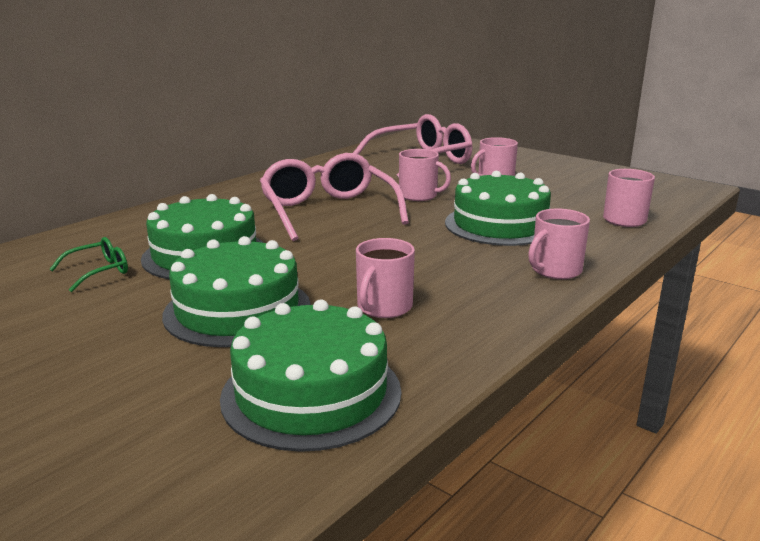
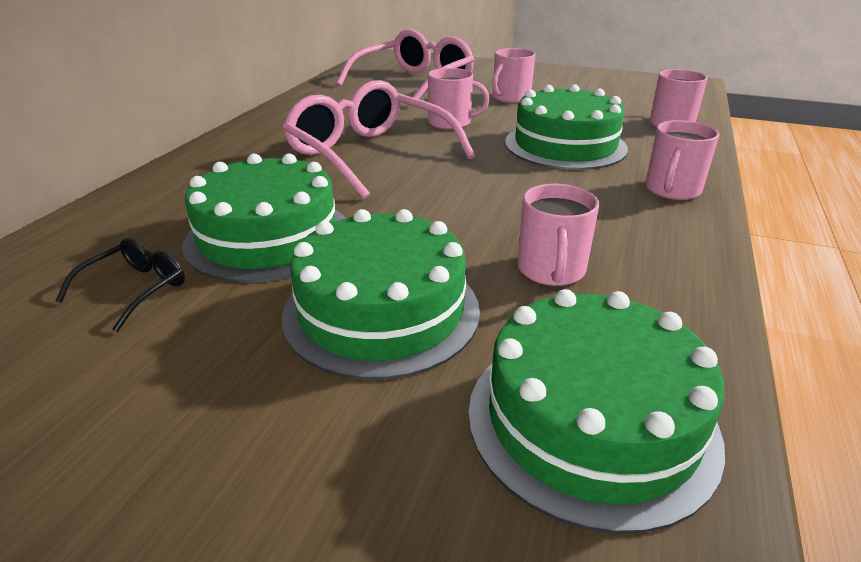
camera: 20 degrees left, 10 degrees up
(99, 271) = (136, 289): green glasses -> black glasses

